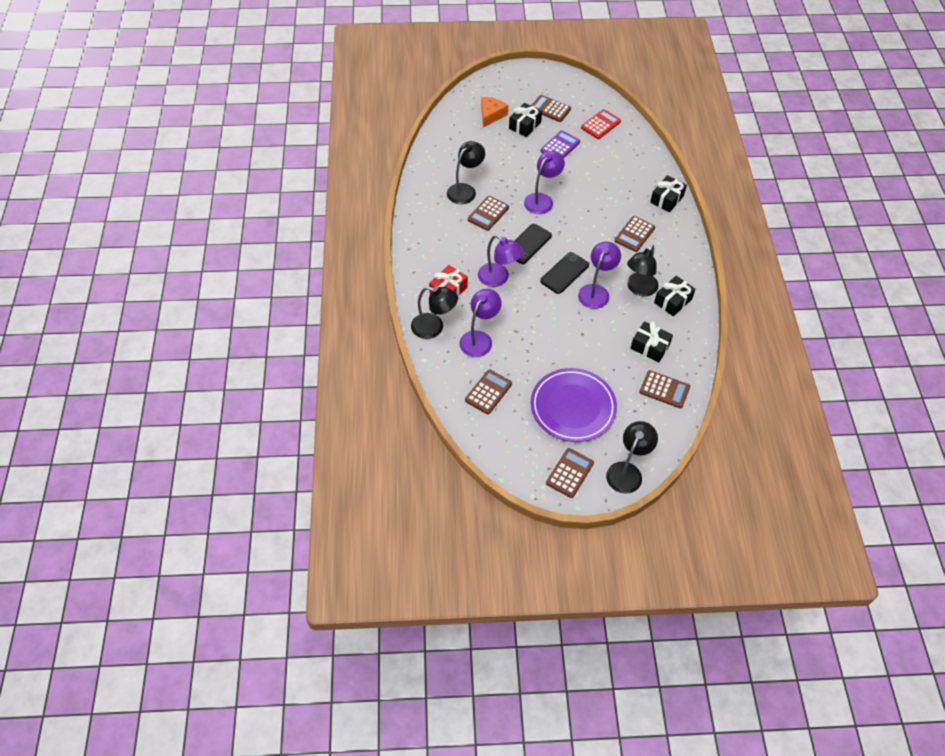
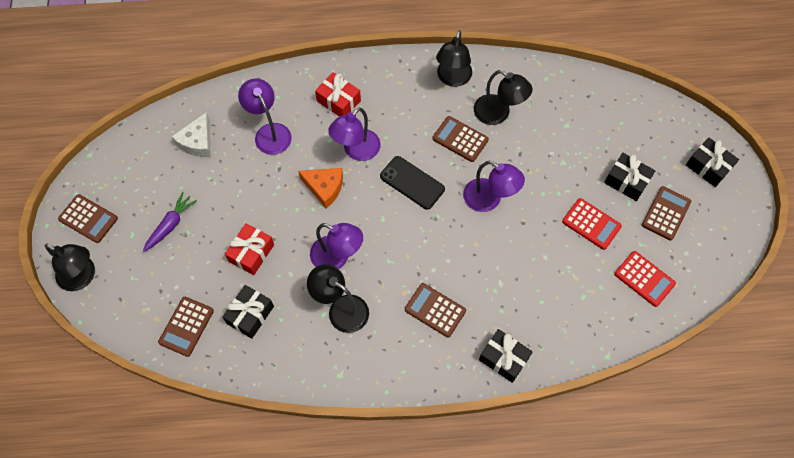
camera: 90 degrees right, 10 degrees up
(434, 328) = (286, 89): black lamp -> black lamp (452, 79)
(479, 338) = (269, 132): purple lamp -> purple lamp turned 150 degrees counterclockwise
(488, 392) = (197, 142): brown calculator -> white cheese
(491, 115) = (640, 141): orange cheese -> orange cheese (324, 188)
(560, 146) = (591, 224): purple calculator -> red calculator
(564, 273) = (366, 222): black phone -> none
(573, 407) = (170, 225): purple plate -> purple carrot
(596, 348) = (251, 253): none -> red gift
(673, 301) = (321, 349): black gift -> black gift (708, 167)

